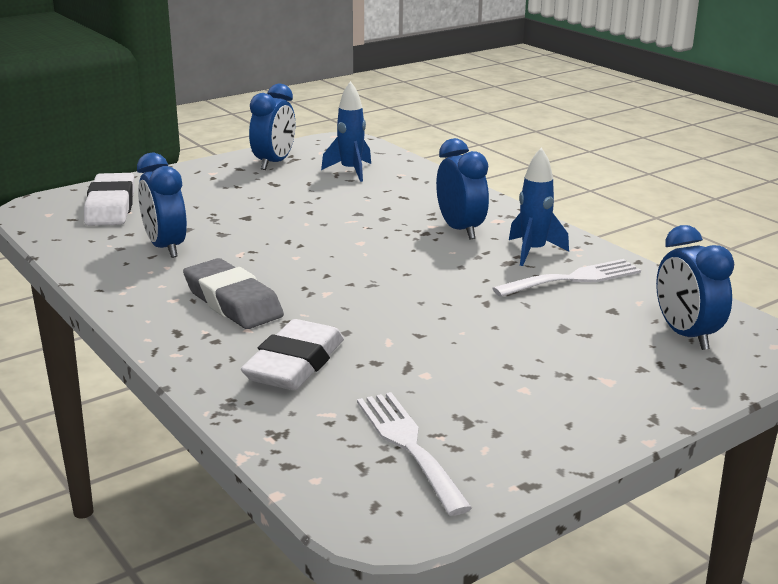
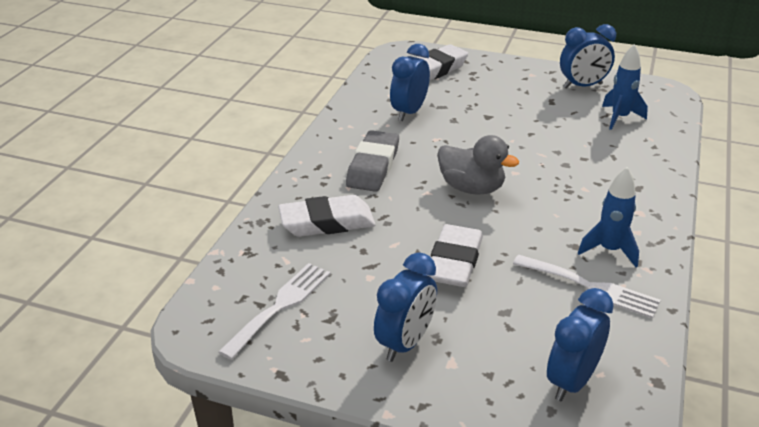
camera: 55 degrees right, 10 degrees up
(354, 270) = (471, 188): none -> grey duck
(459, 322) = (454, 262): none -> white eraser
(460, 230) = (596, 203): blue clock -> blue clock (405, 343)

